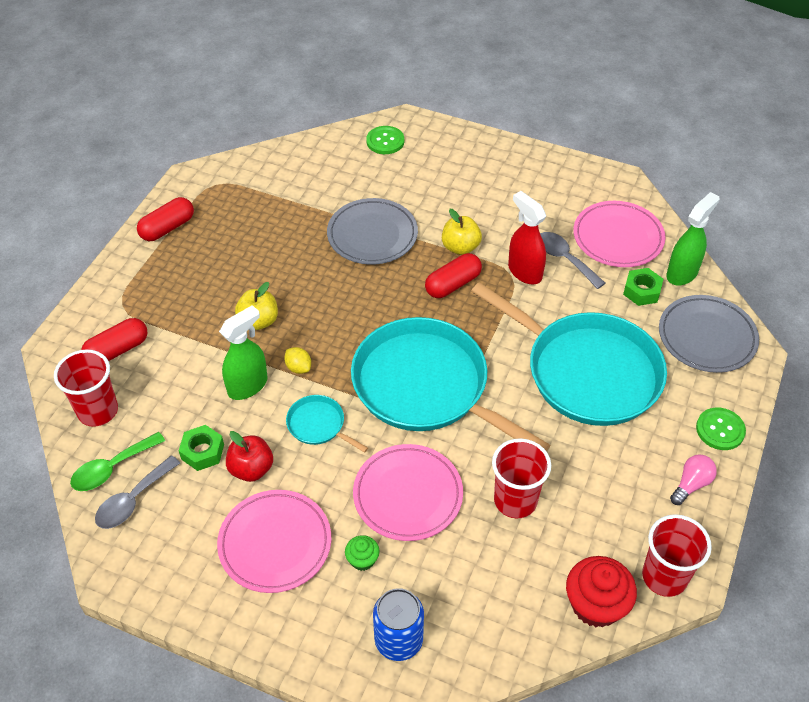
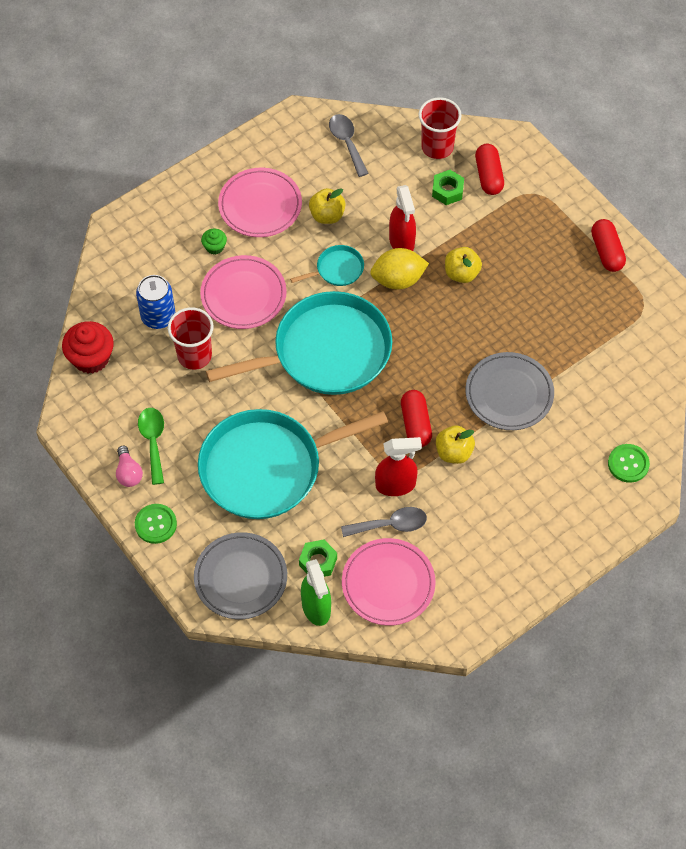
camera: 120 degrees right, 10 degrees up
(112, 468) = (381, 140): green spoon -> green spoon (153, 442)
(202, 452) = (360, 193): green nut -> green nut (447, 191)
(248, 385) = (402, 242): green spray bottle -> red spray bottle
(251, 469) = (327, 215): red apple -> yellow apple
(298, 367) = (398, 279): yellow lemon -> yellow lemon, size x1.94
(398, 640) = (148, 240): blue can -> blue can (158, 316)
(664, 576) = (79, 409): red cup -> none

